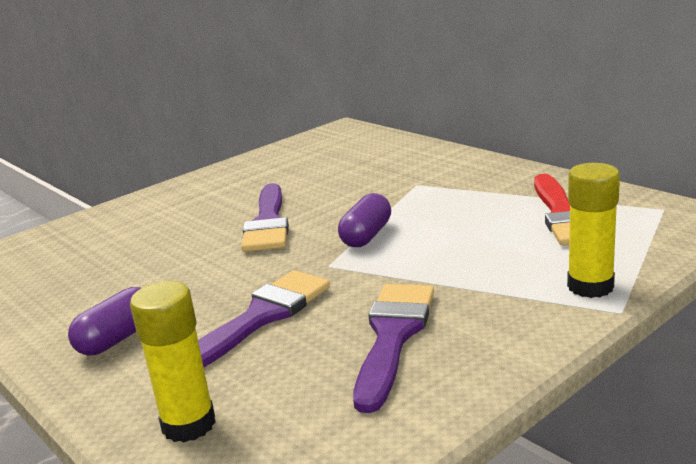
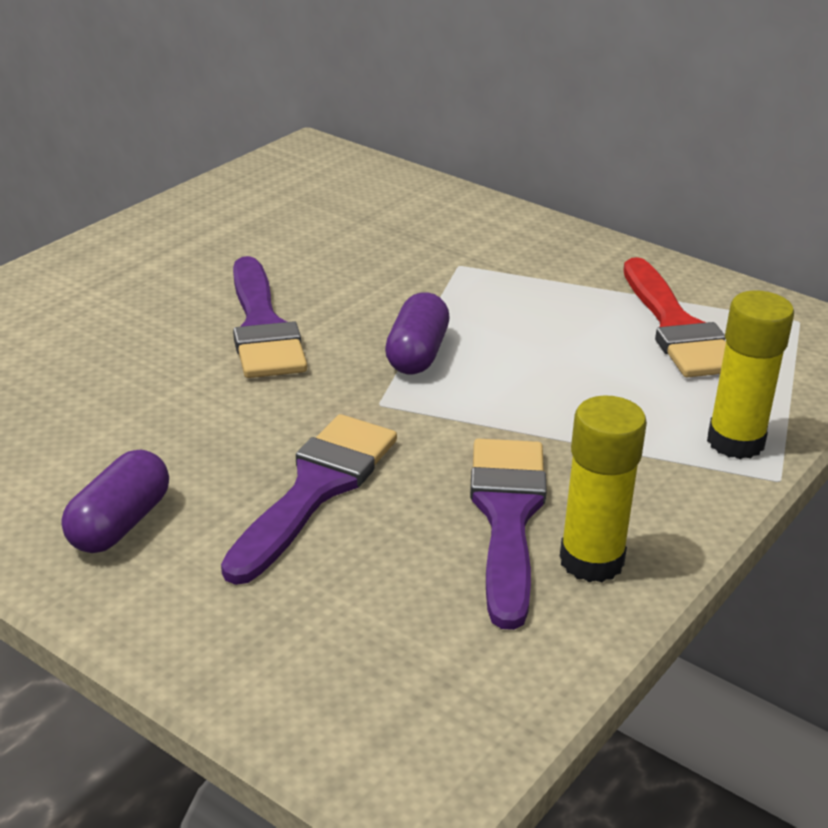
camera: 15 degrees left, 10 degrees up
(188, 424) = (283, 653): yellow glue stick -> yellow glue stick (591, 561)

